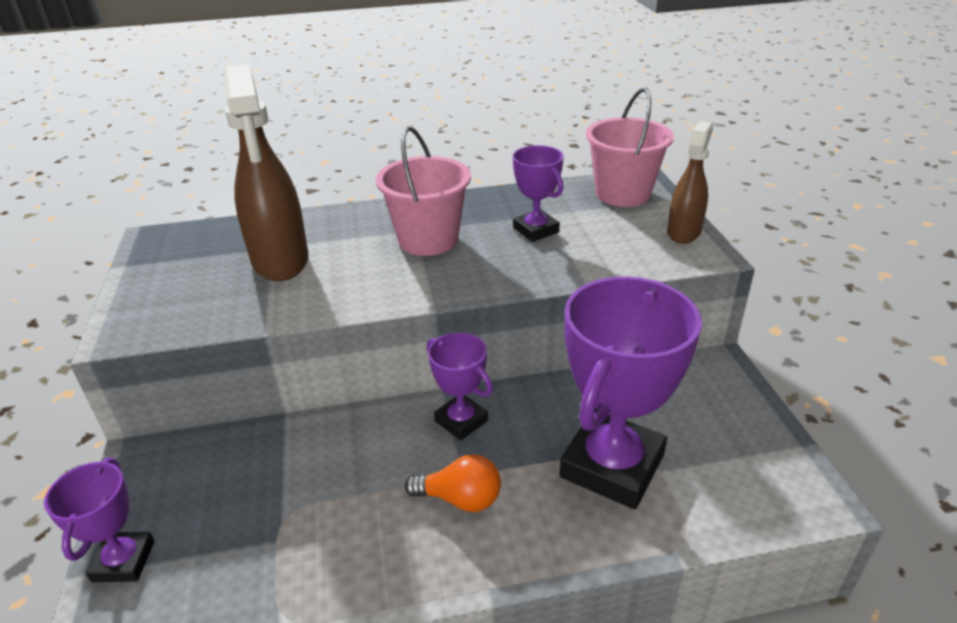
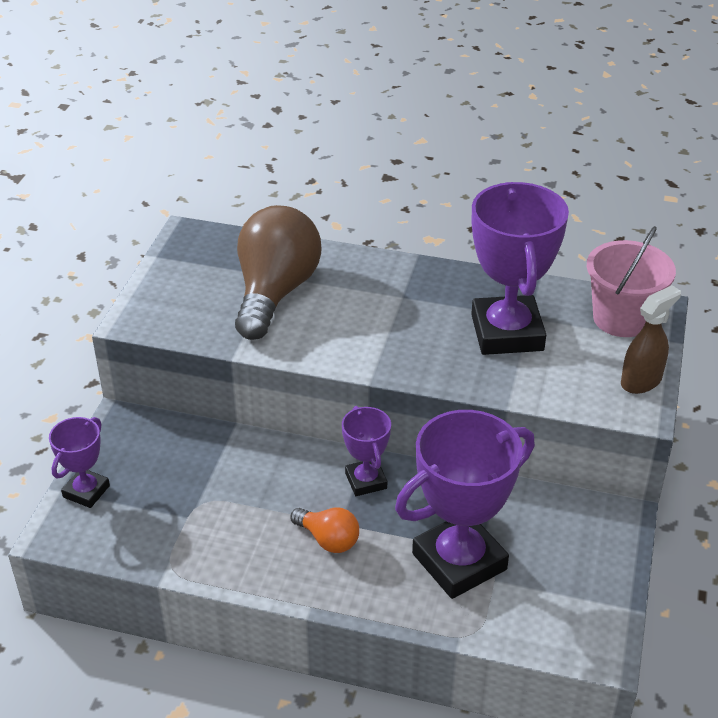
camera: 25 degrees right, 5 degrees up
(280, 261) = (275, 292): brown spray bottle -> brown light bulb
(428, 239) = (406, 311): pink bucket -> none
(536, 230) = (507, 333): purple trophy -> purple trophy, size x1.92

